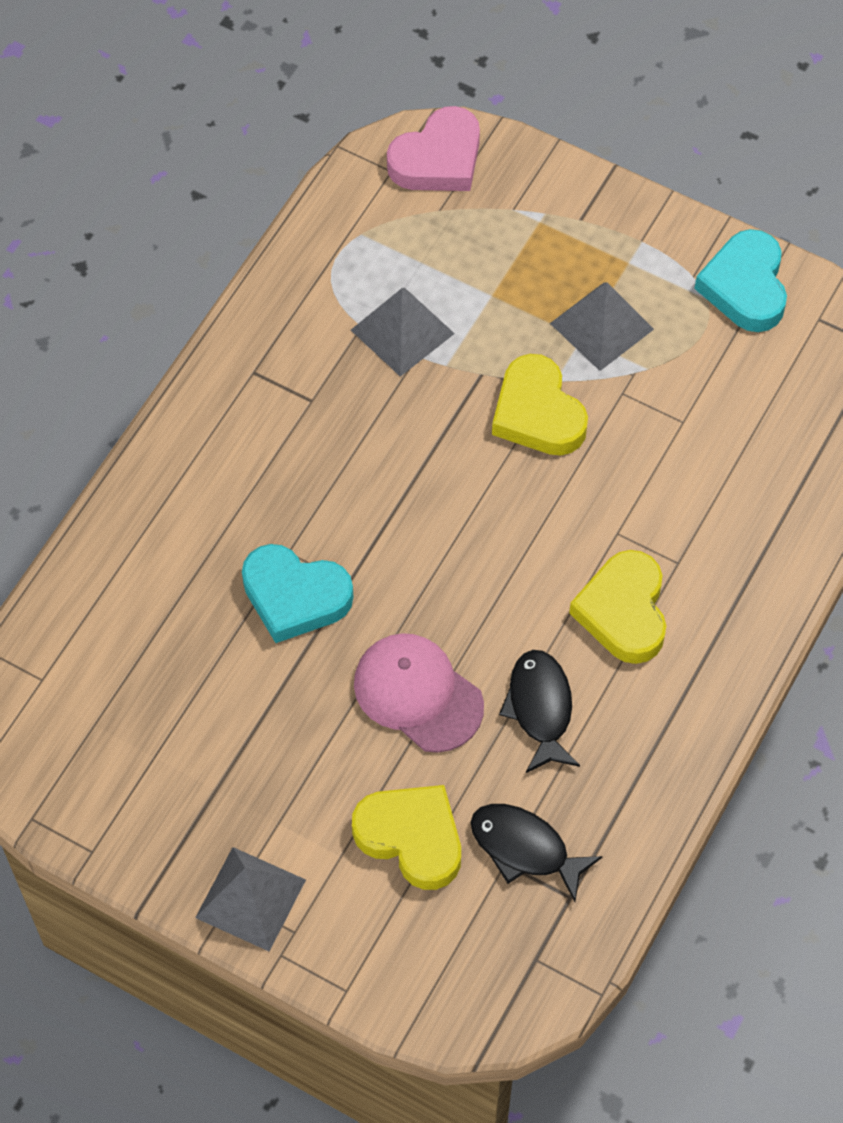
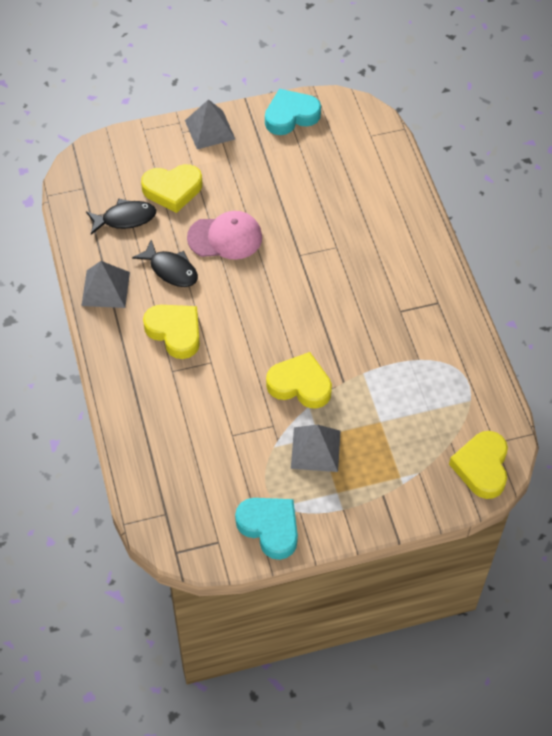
camera: 135 degrees right, 5 degrees down
(295, 596) = (314, 233): turquoise heart -> turquoise heart (291, 116)
(402, 331) = (399, 371): grey pyramid -> grey pyramid (105, 289)
(438, 159) = (481, 467): pink heart -> yellow heart

